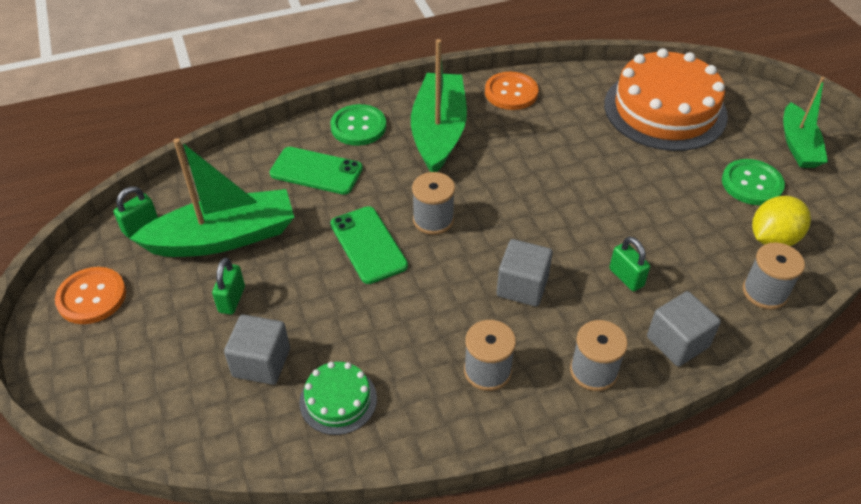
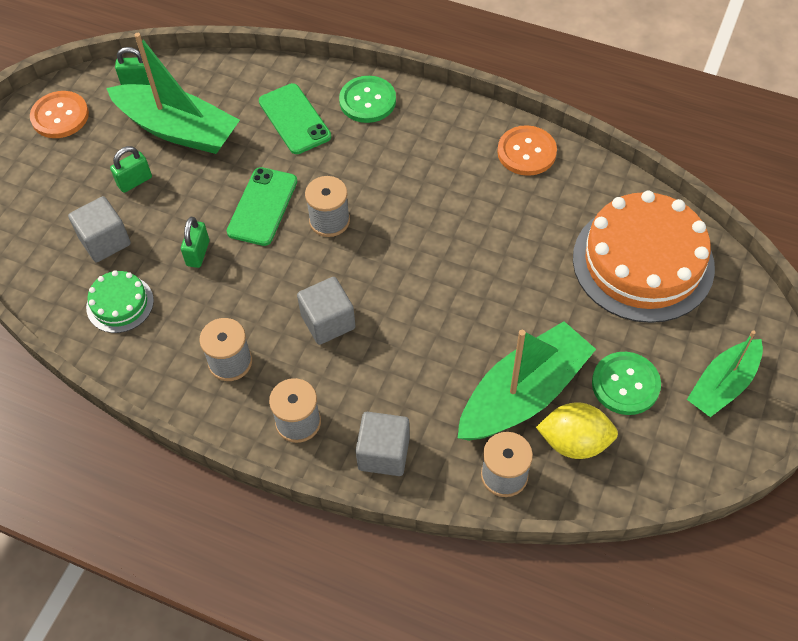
camera: 45 degrees right, 10 degrees up
(438, 132) = (422, 148): green boat -> green boat (523, 394)
(626, 277) = (412, 376): green padlock -> green padlock (198, 253)

